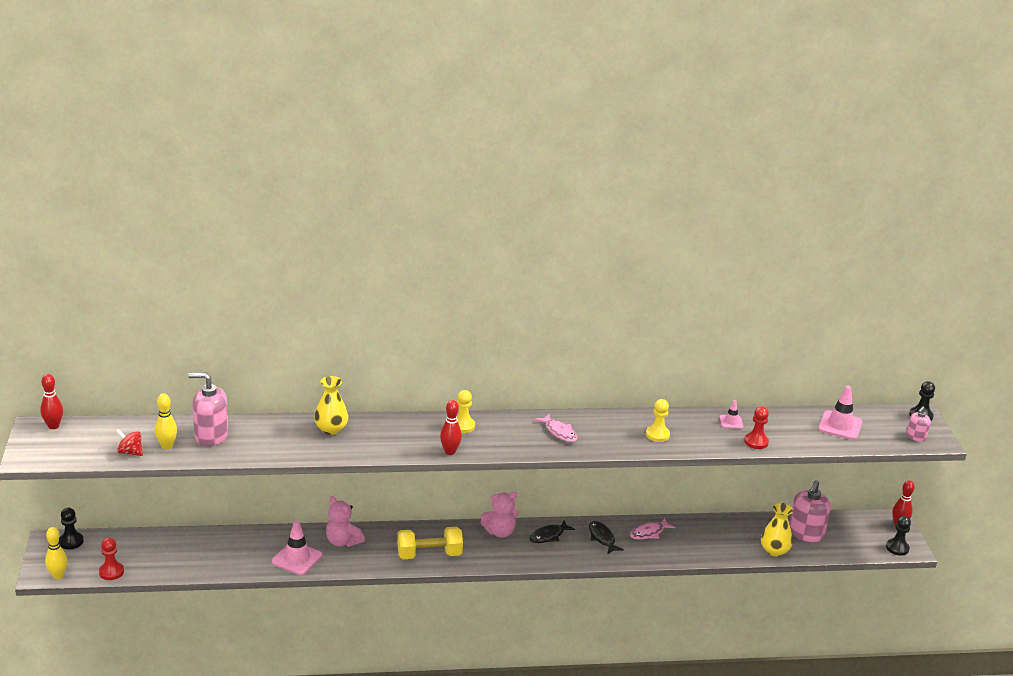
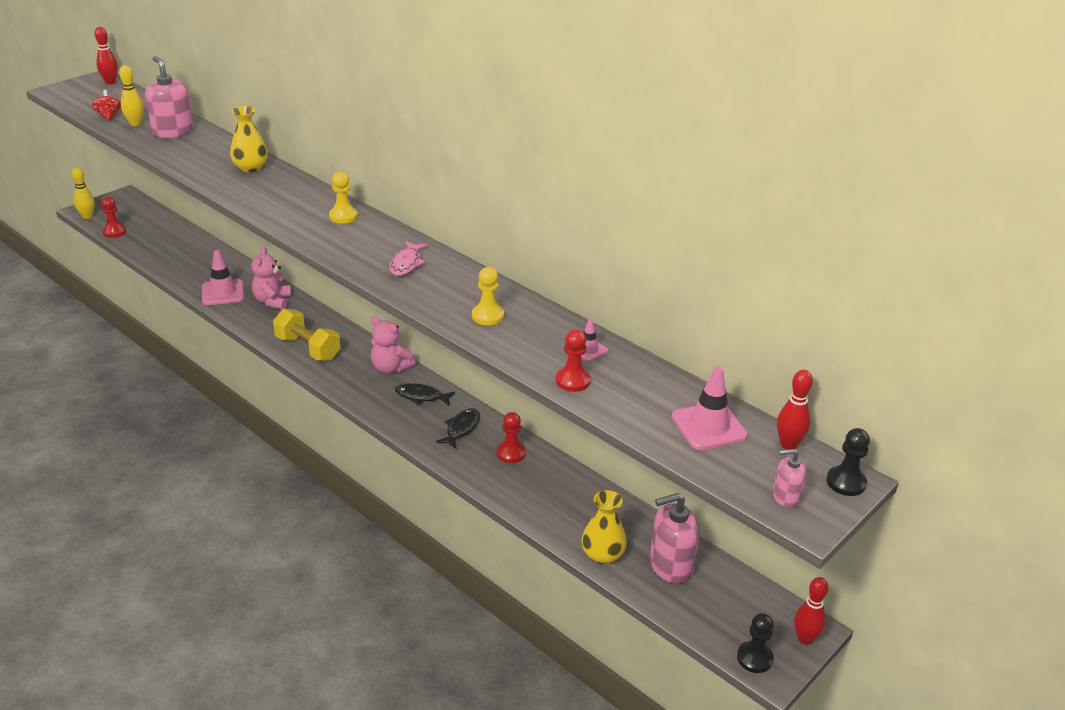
camera: 50 degrees right, 5 degrees up
(71, 541) = (133, 202): black pawn -> none
(450, 452) = (290, 227): red bowling pin -> red bowling pin (788, 445)
(649, 533) = (511, 453): pink fish -> red pawn

